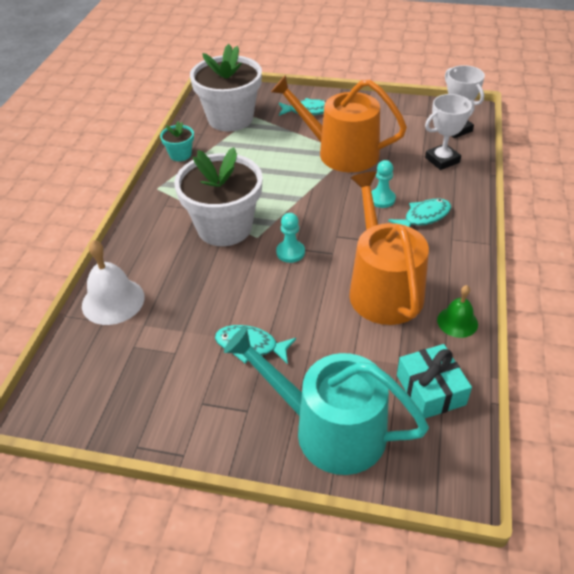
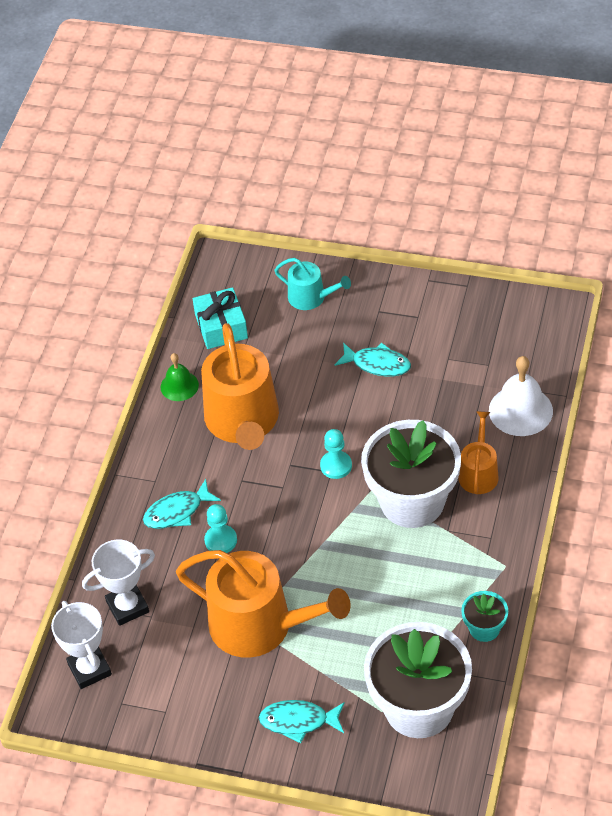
camera: 175 degrees left, 5 degrees up
(164, 249) = (478, 472): none -> orange watering can
(329, 429) = (311, 297): turquoise watering can -> turquoise watering can, size x0.51

